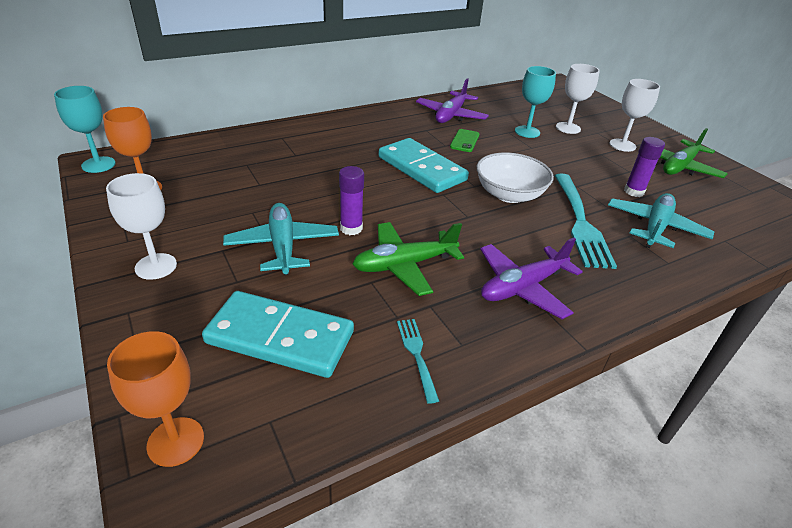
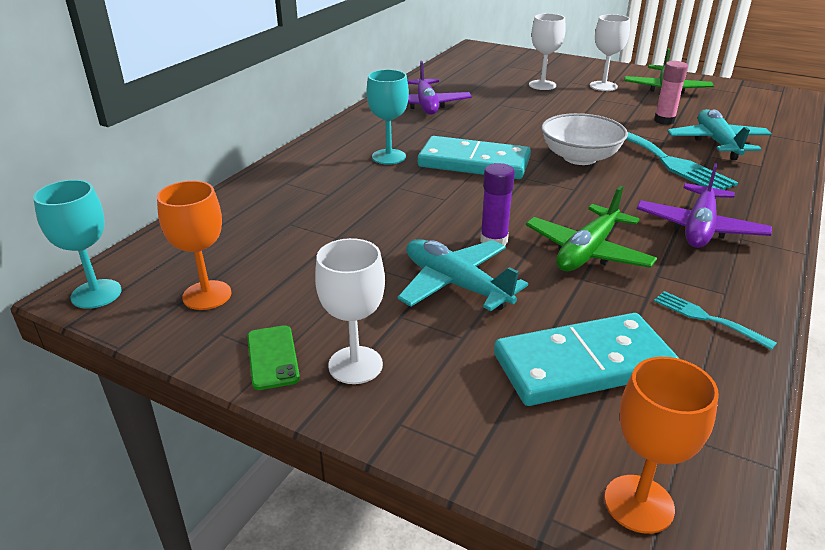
camera: 30 degrees left, 5 degrees down
(464, 141) = (474, 124): green phone -> green phone (272, 357)
(527, 132) = (514, 99): turquoise goblet -> turquoise goblet (389, 157)
(633, 191) = (664, 121): purple glue stick -> pink glue stick

